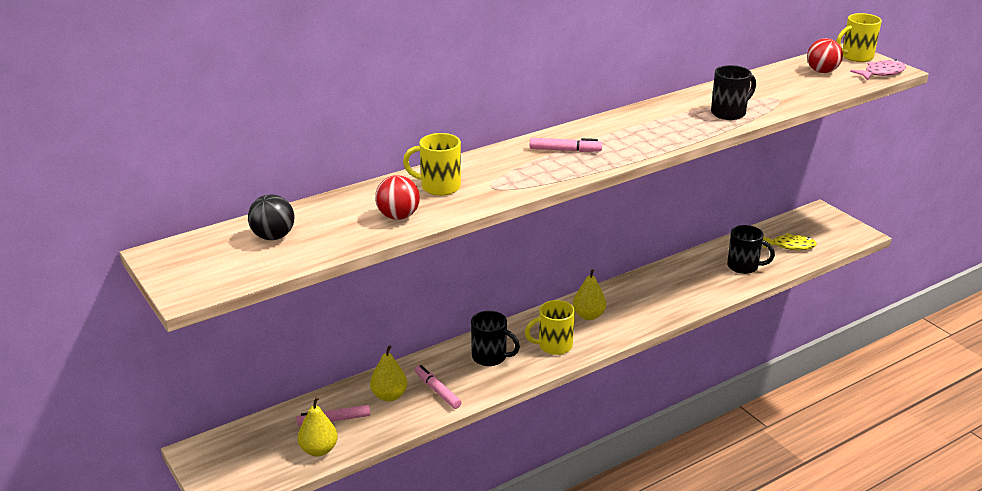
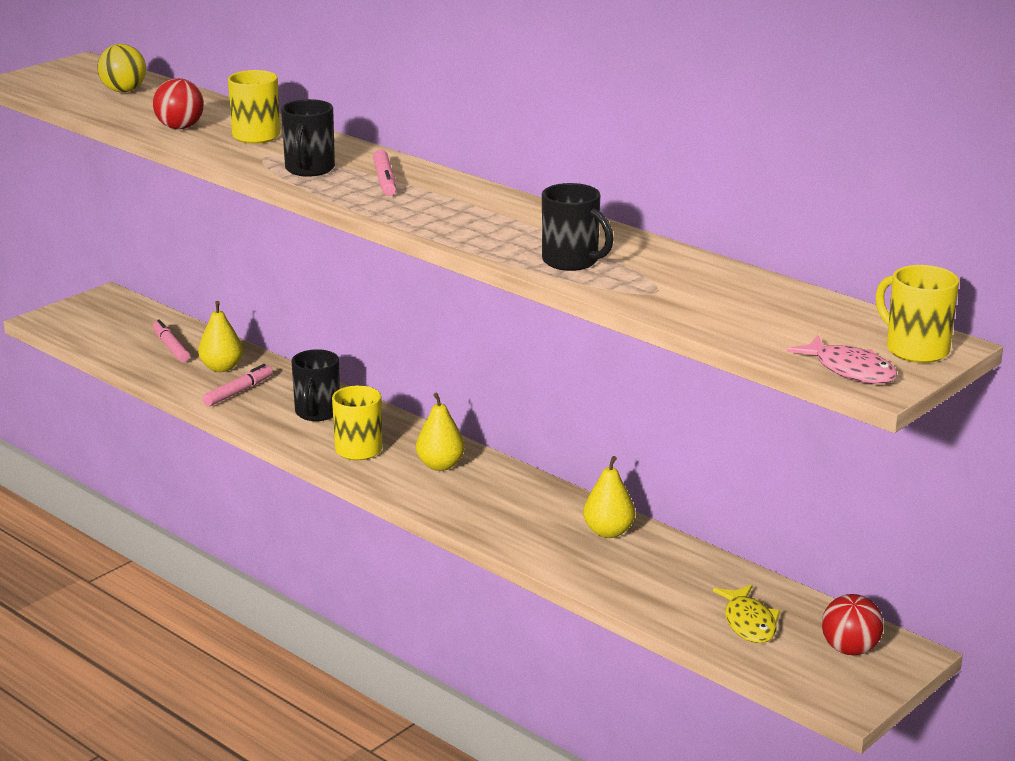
camera: 75 degrees right, 5 degrees down
(273, 237) = (124, 91): black ball -> yellow ball
(319, 450) = (120, 348): yellow pear -> yellow pear (608, 532)
(744, 267) = (647, 580): black mug -> black mug (309, 169)
(822, 71) = (810, 322): red ball -> red ball (850, 649)

